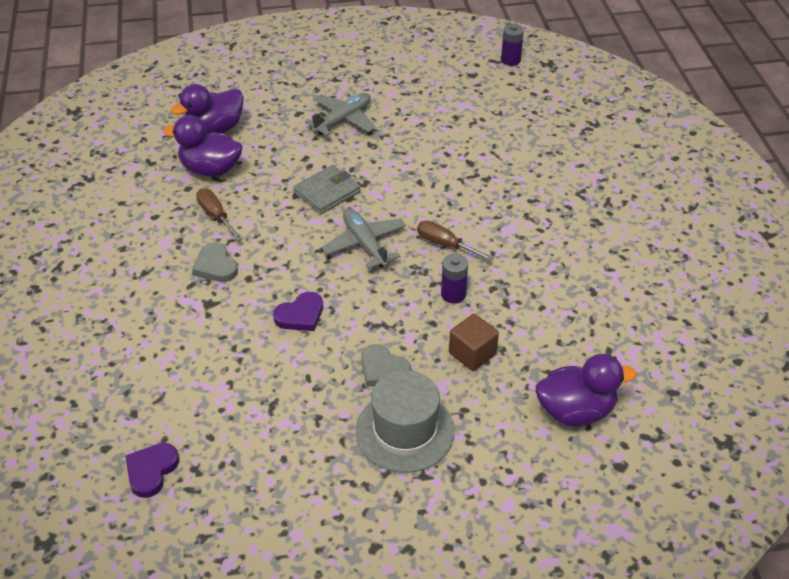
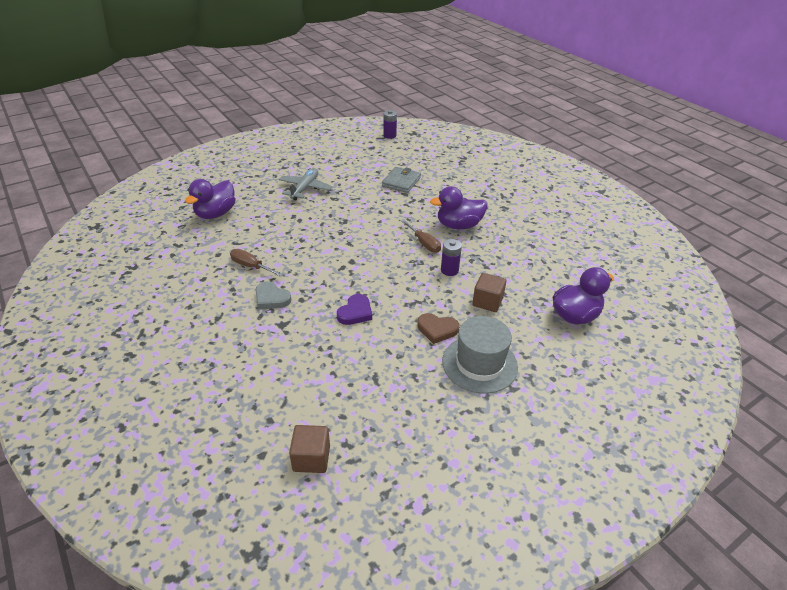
camera: 25 degrees left, 5 degrees down
(151, 471) = (311, 458): purple heart -> brown cube
(210, 169) = (228, 238): purple duck -> purple duck (458, 225)
(327, 192) = (322, 232): grey wallet -> grey wallet (401, 182)
(365, 244) = (370, 256): grey plane -> none
(383, 370) = (437, 329): grey heart -> brown heart
(446, 245) = (423, 243): brown screwdriver -> brown screwdriver turned 135 degrees counterclockwise

